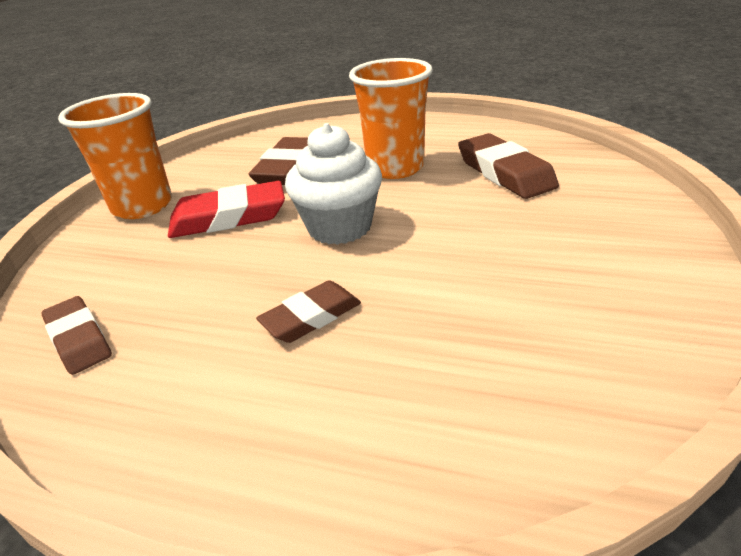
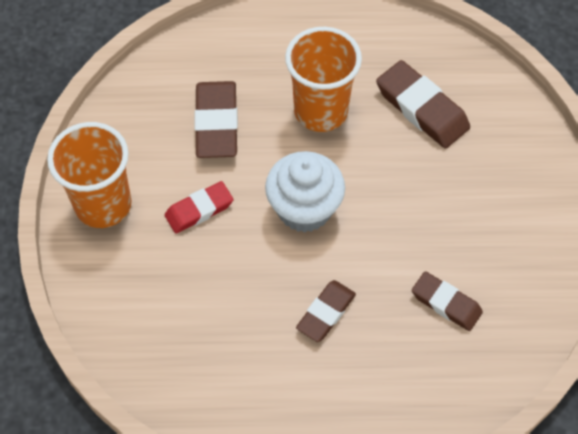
camera: 20 degrees left, 25 degrees up
(79, 339) = (168, 366): brown eraser -> brown eraser (446, 303)
(229, 217) = (199, 210): red eraser -> red eraser, size x0.64

